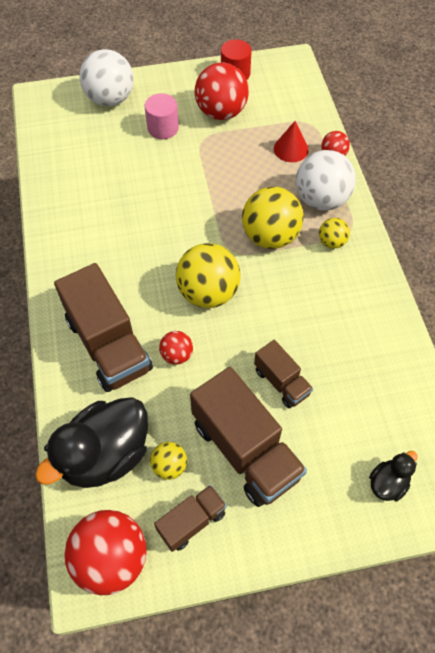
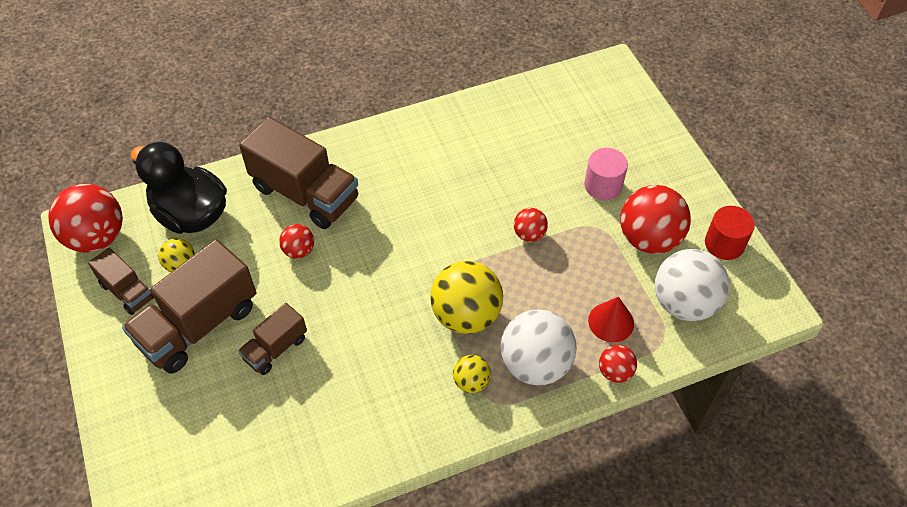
camera: 80 degrees right, 5 degrees down
(108, 344) = (305, 193): brown truck -> brown truck turned 105 degrees counterclockwise
(110, 99) = (632, 129): white ball -> white ball (684, 303)
(199, 182) = (529, 234): none -> red ball
(208, 292) = (378, 266): yellow ball -> none
(388, 483) = (164, 461): black duck -> none

